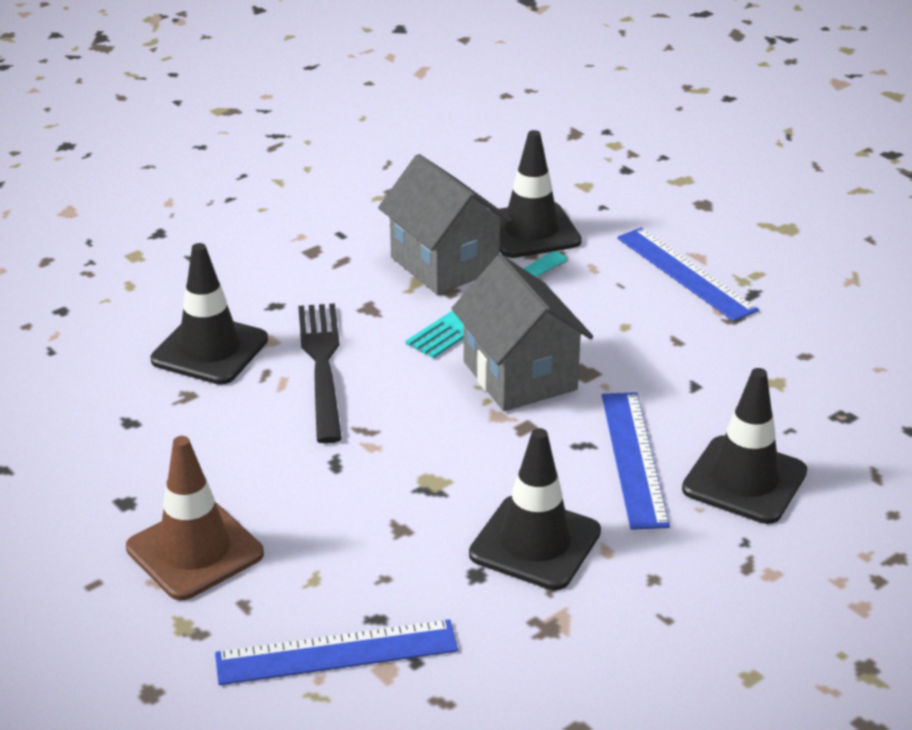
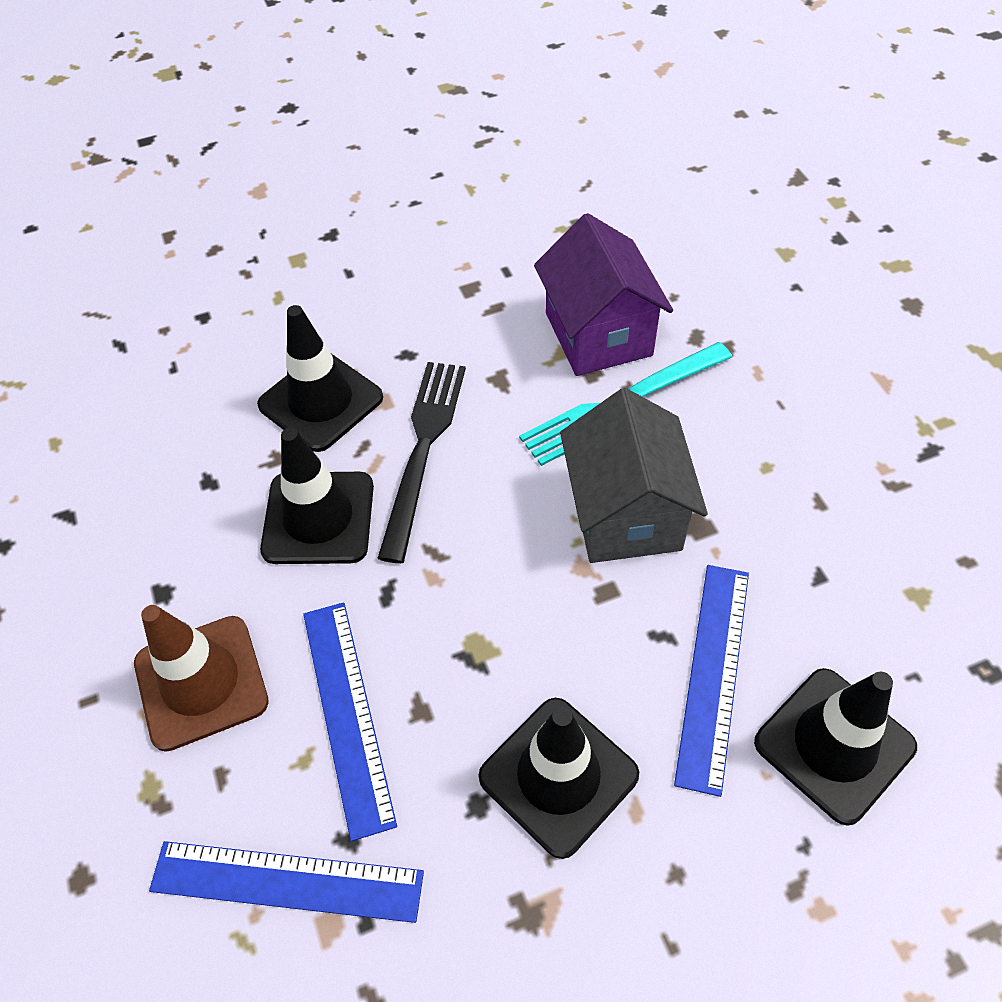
camera: 20 degrees right, 20 degrees up
(444, 264) = (598, 334): grey house -> purple house
(531, 231) = (706, 306): black traffic cone -> black traffic cone (318, 518)
(685, 273) = (860, 403): blue ruler -> blue ruler (347, 714)

